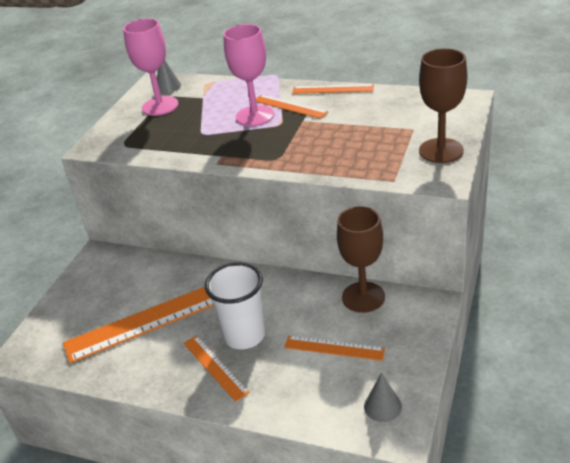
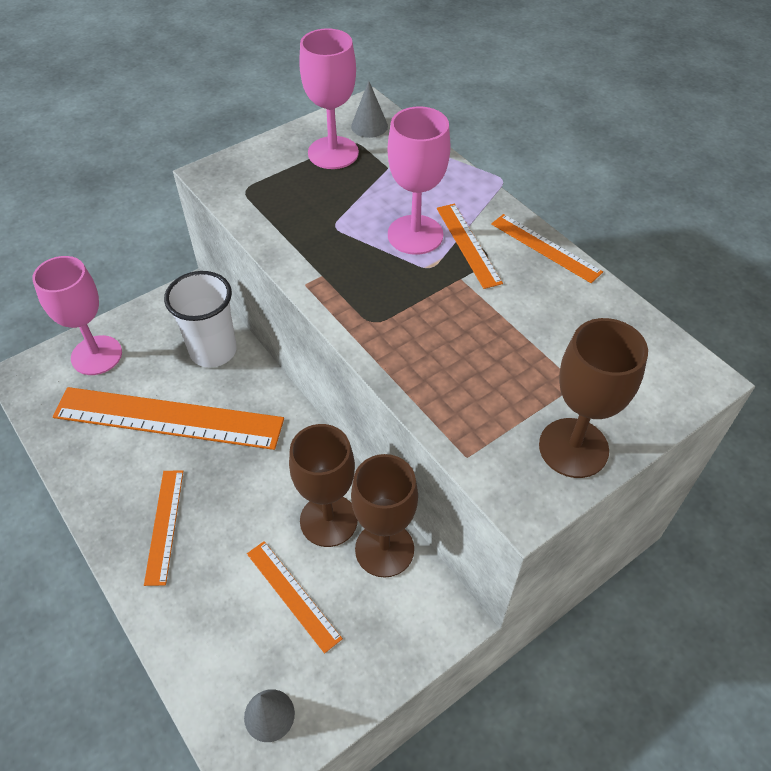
camera: 30 degrees right, 15 degrees up
(65, 316) = (96, 355): none -> pink goblet
(244, 335) = (225, 506): white cup -> white cup (213, 351)
(316, 304) = (328, 520): none -> brown goblet

